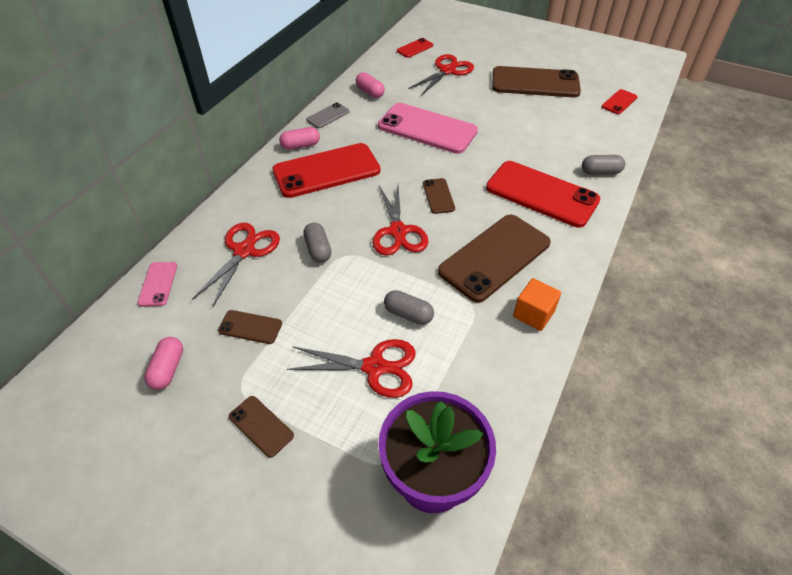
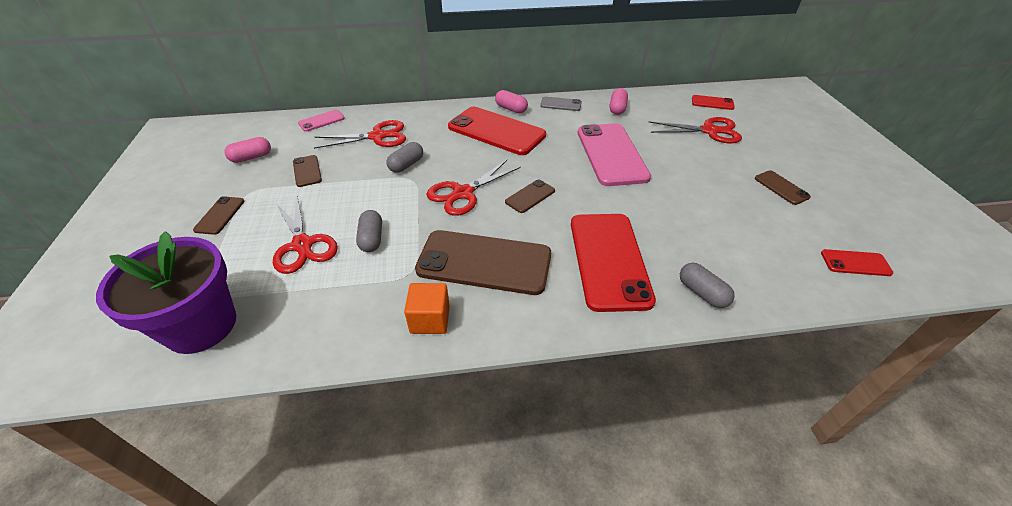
camera: 55 degrees right, 5 degrees down
(535, 83) = (781, 187): brown phone -> brown phone, size x0.46

